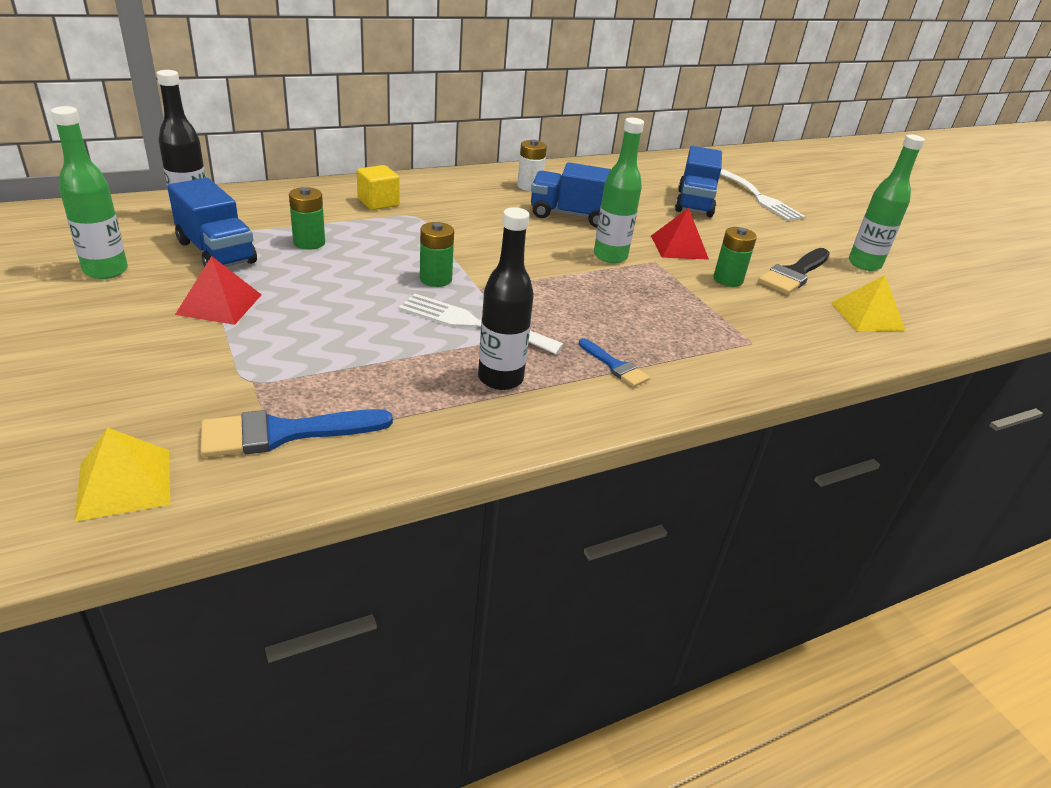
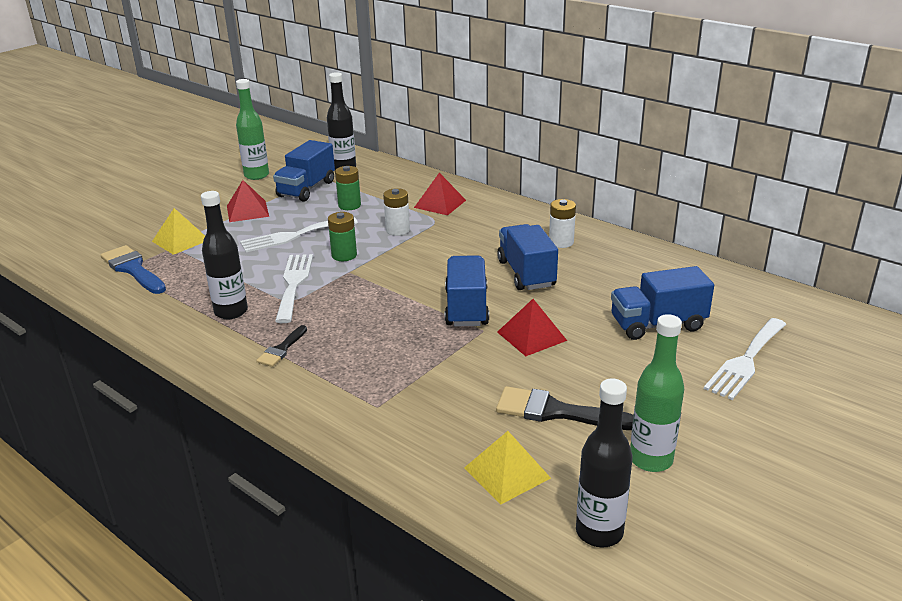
camera: 70 degrees right, 5 degrees down
(124, 483) = (75, 250): yellow pyramid -> yellow pyramid (181, 240)
(344, 293) = (294, 236): none -> white fork
(378, 202) = (440, 203): yellow cube -> red pyramid
(411, 238) = (397, 230): none -> white battery
(610, 256) = (466, 308): green bottle -> blue truck
(615, 366) = (282, 349): blue brush -> black brush
(728, 280) = (492, 374): green battery -> none
(940, 307) = (599, 532): none -> black bottle

